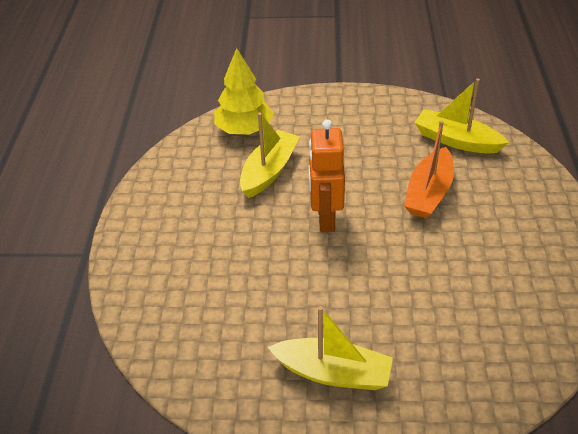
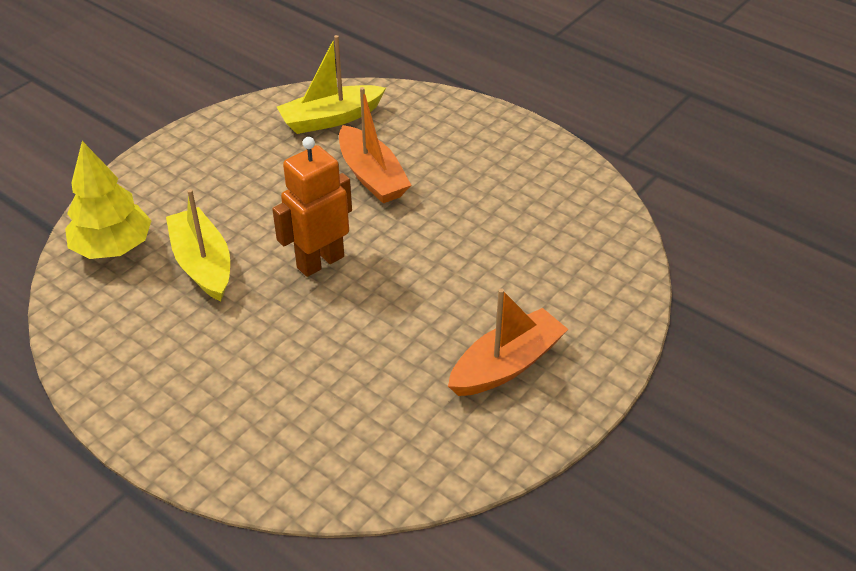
camera: 55 degrees left, 0 degrees up
(325, 218) = (320, 262): orange robot -> orange robot turned 105 degrees clockwise
(333, 373) = (506, 365): yellow boat -> orange boat

